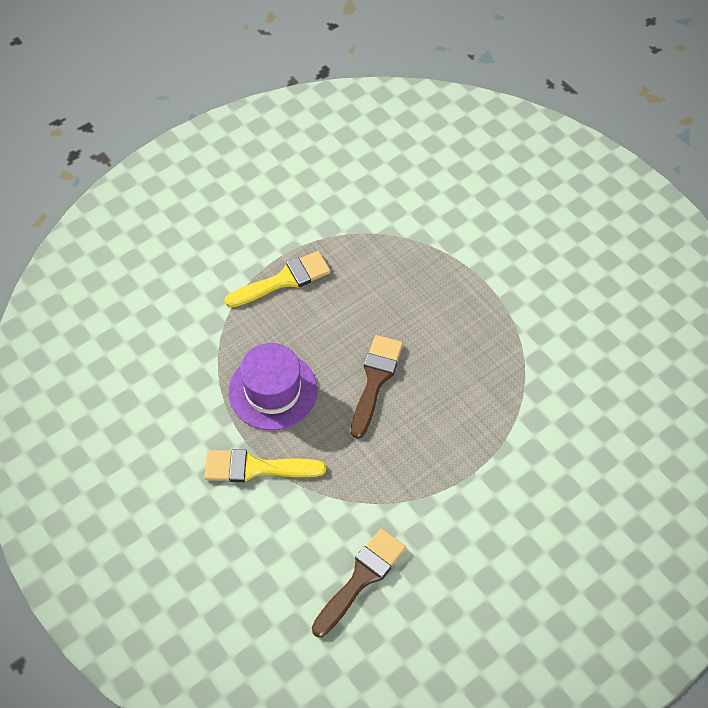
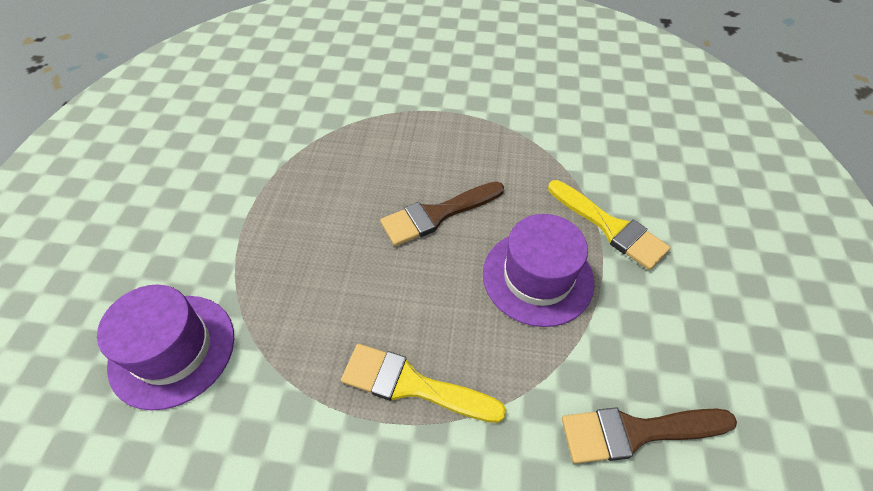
camera: 135 degrees left, 5 degrees down
(361, 578) = (588, 112): brown brush -> brown brush (636, 432)
(416, 200) = (172, 350): none -> purple hat

